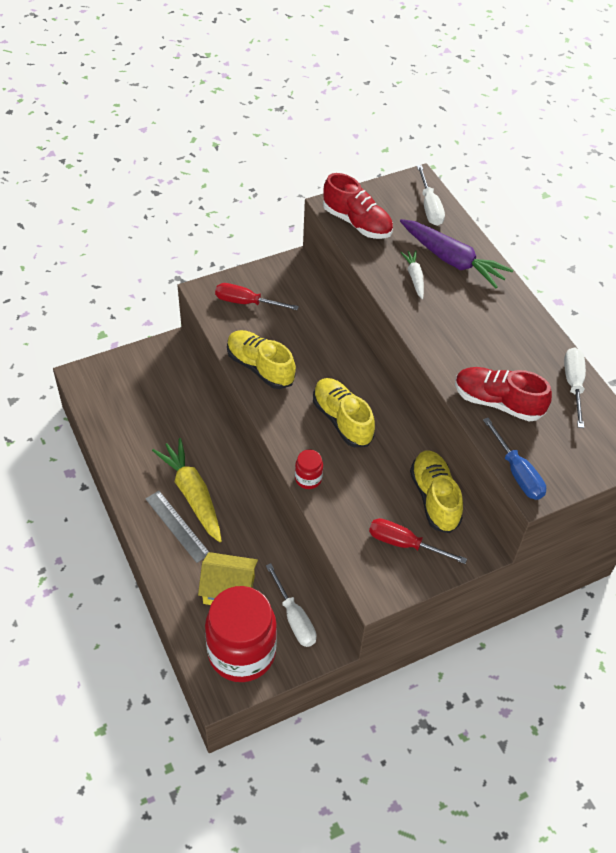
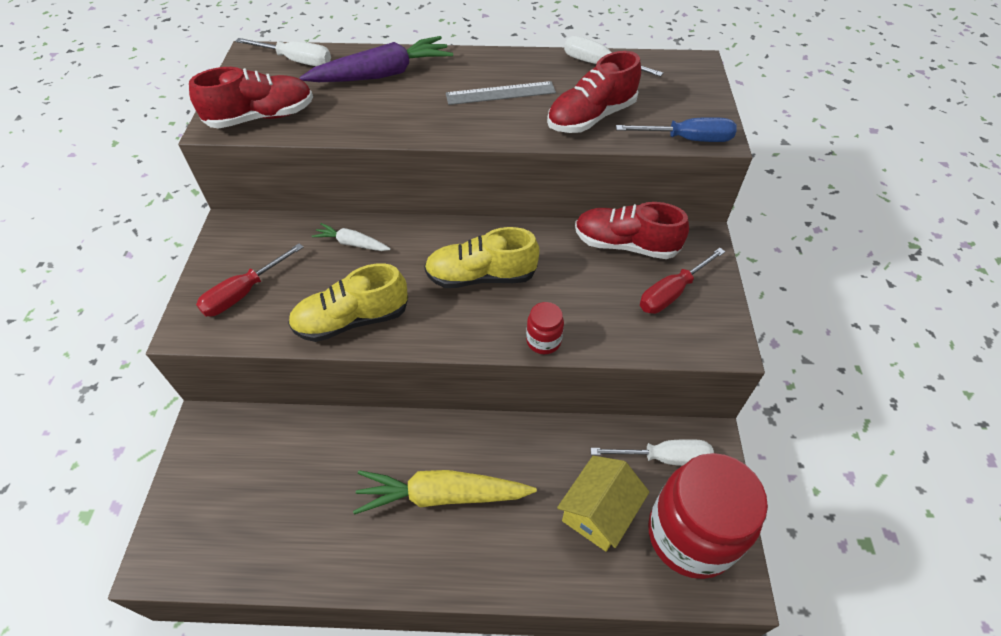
camera: 60 degrees left, 0 degrees up
(177, 526) = (478, 534): grey ruler -> grey ruler (500, 93)
(414, 277) = (381, 107): white carrot -> white carrot (352, 243)
(434, 498) = (625, 245): yellow shoe -> red shoe

